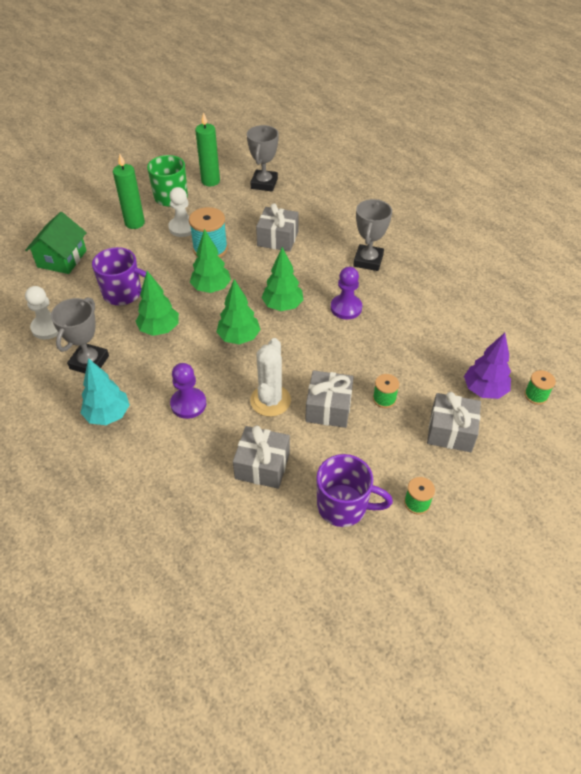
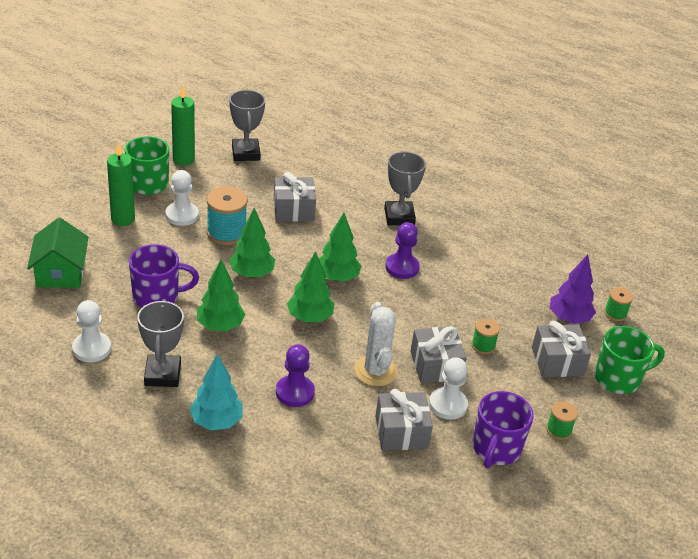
camera: 25 degrees left, 10 degrees down
(320, 449) = (448, 405): none -> white pawn
(343, 506) = (496, 449): purple mug -> purple mug turned 120 degrees clockwise
(506, 464) = (618, 378): none -> green mug

